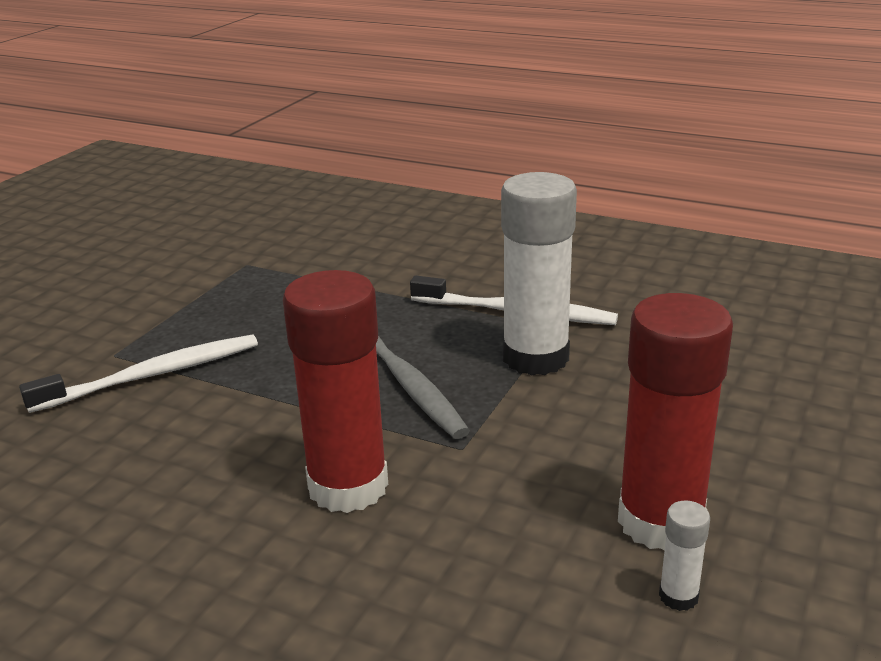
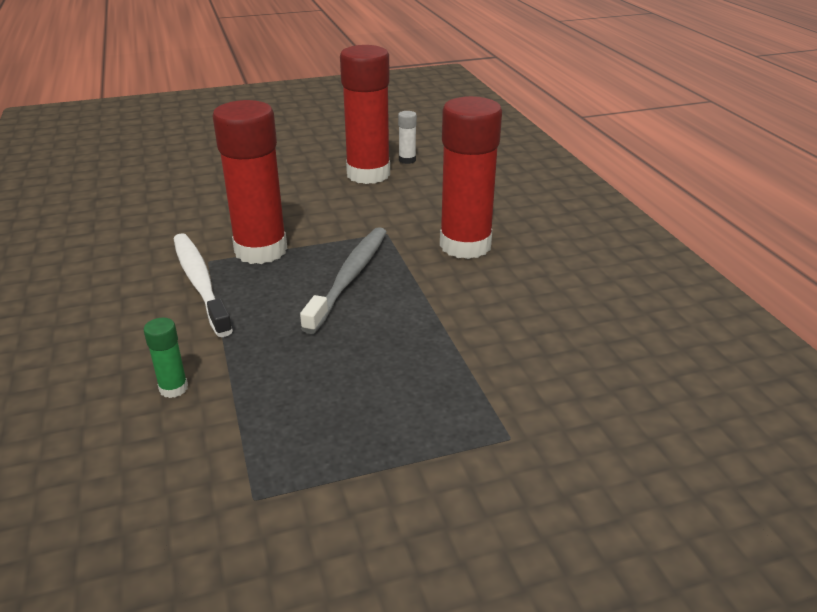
camera: 135 degrees left, 5 degrees up
(153, 375) = (496, 388): white toothbrush -> none
(384, 268) = (173, 388): none -> green glue stick
(535, 357) = (261, 250): white glue stick -> red glue stick

